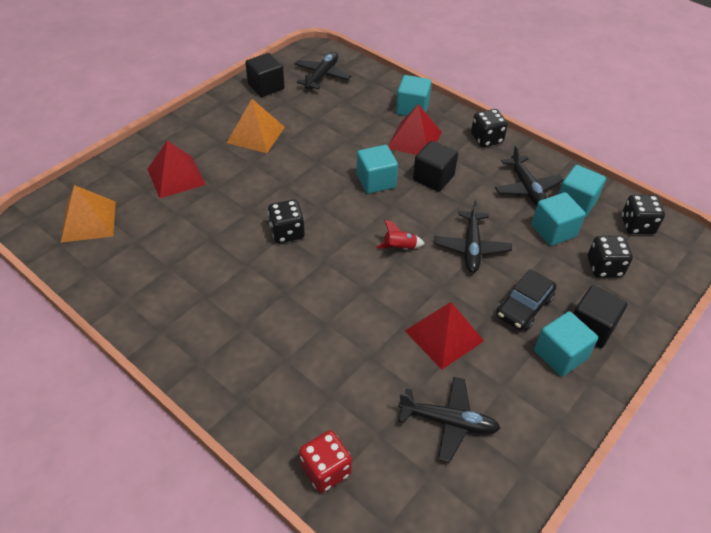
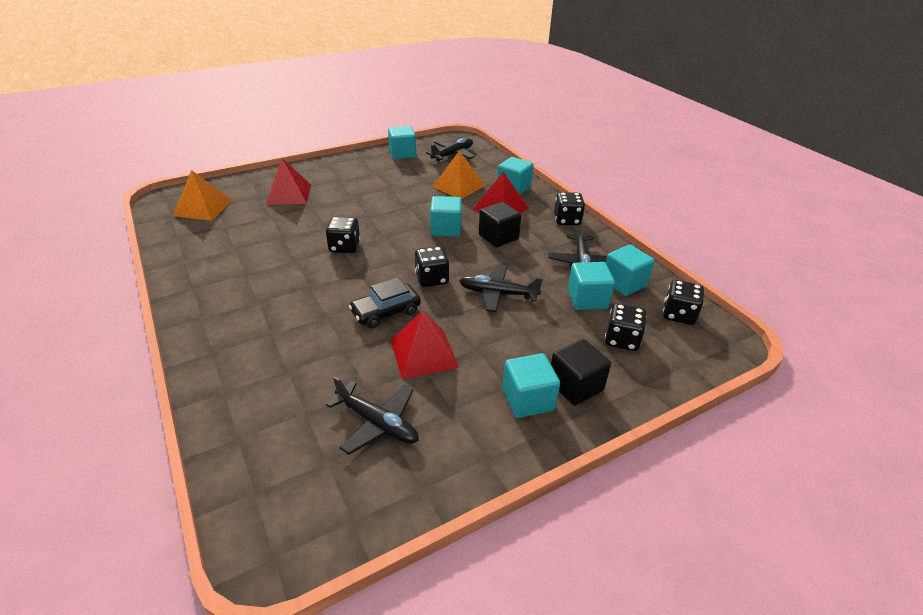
camera: 20 degrees right, 10 degrees down
(256, 134) = (371, 181): orange pyramid -> orange pyramid (458, 186)
(266, 87) = (402, 154): black cube -> turquoise cube
(326, 470) = (237, 427): red dice -> none
(399, 248) = (431, 279): red rocket -> black dice
(471, 247) = (498, 294): black plane -> black plane turned 75 degrees clockwise
(524, 307) = (517, 351): black car -> black car (386, 312)

